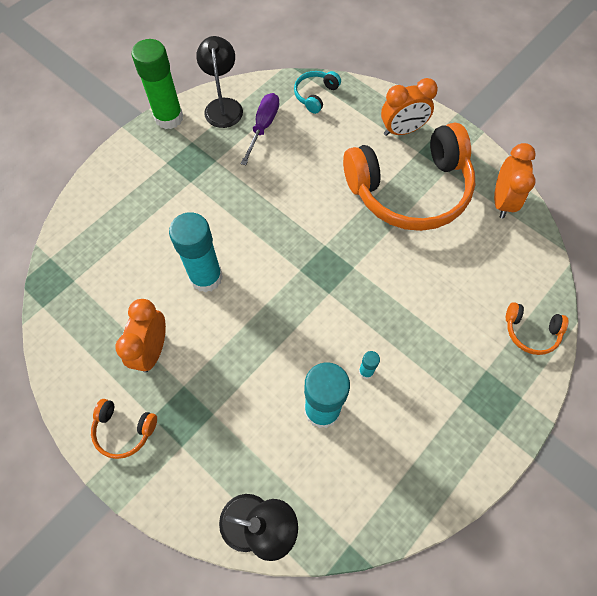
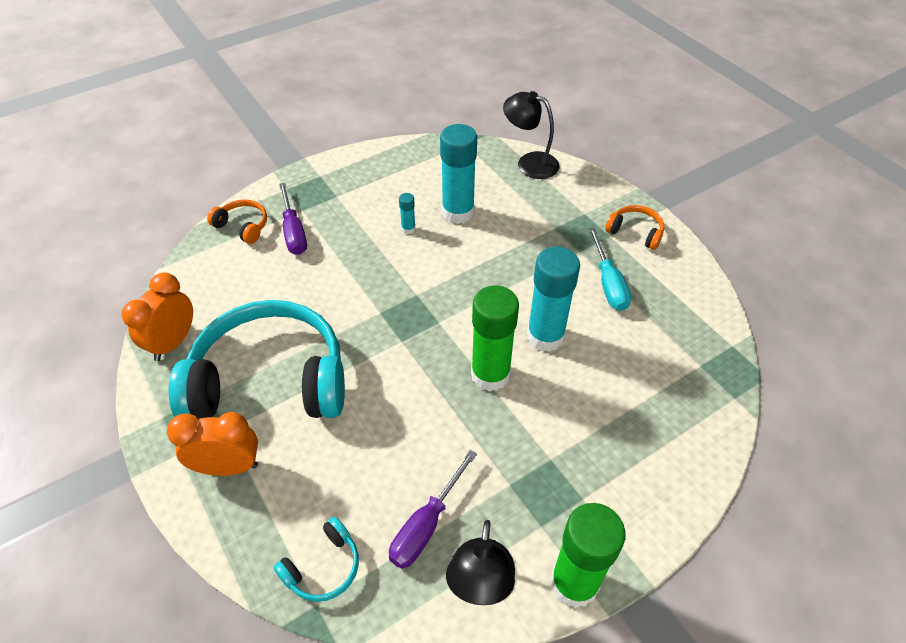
camera: 165 degrees left, 15 degrees down
(152, 350) = (608, 283): orange clock -> turquoise screwdriver
(245, 232) = (490, 375): none -> green glue stick
(410, 190) = (270, 380): orange headphones -> turquoise headphones
(477, 337) = (294, 232): none -> purple screwdriver

